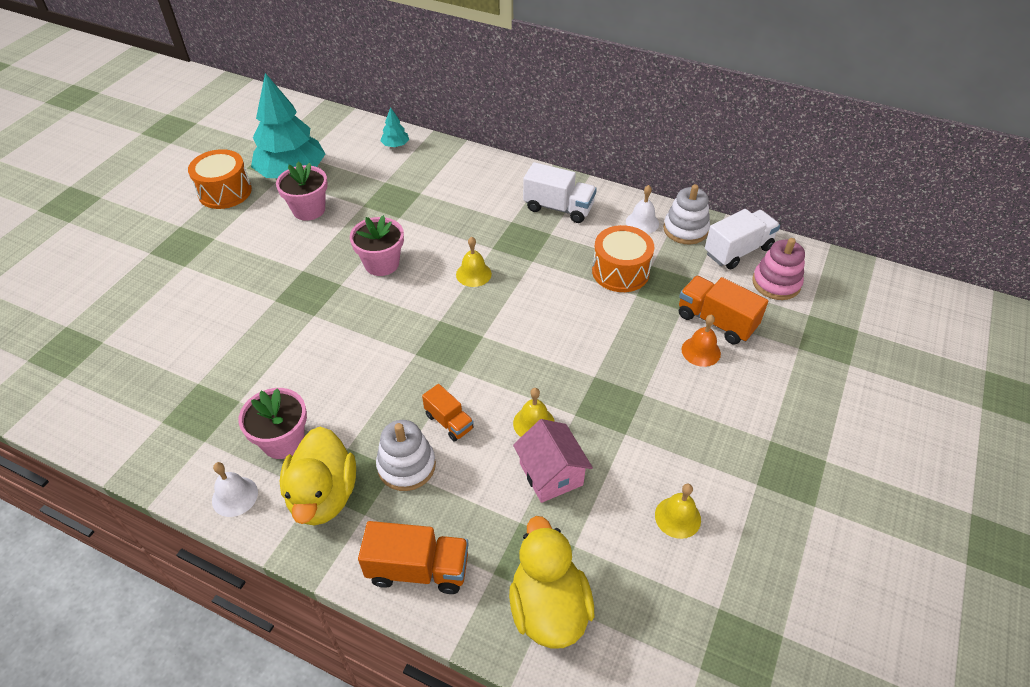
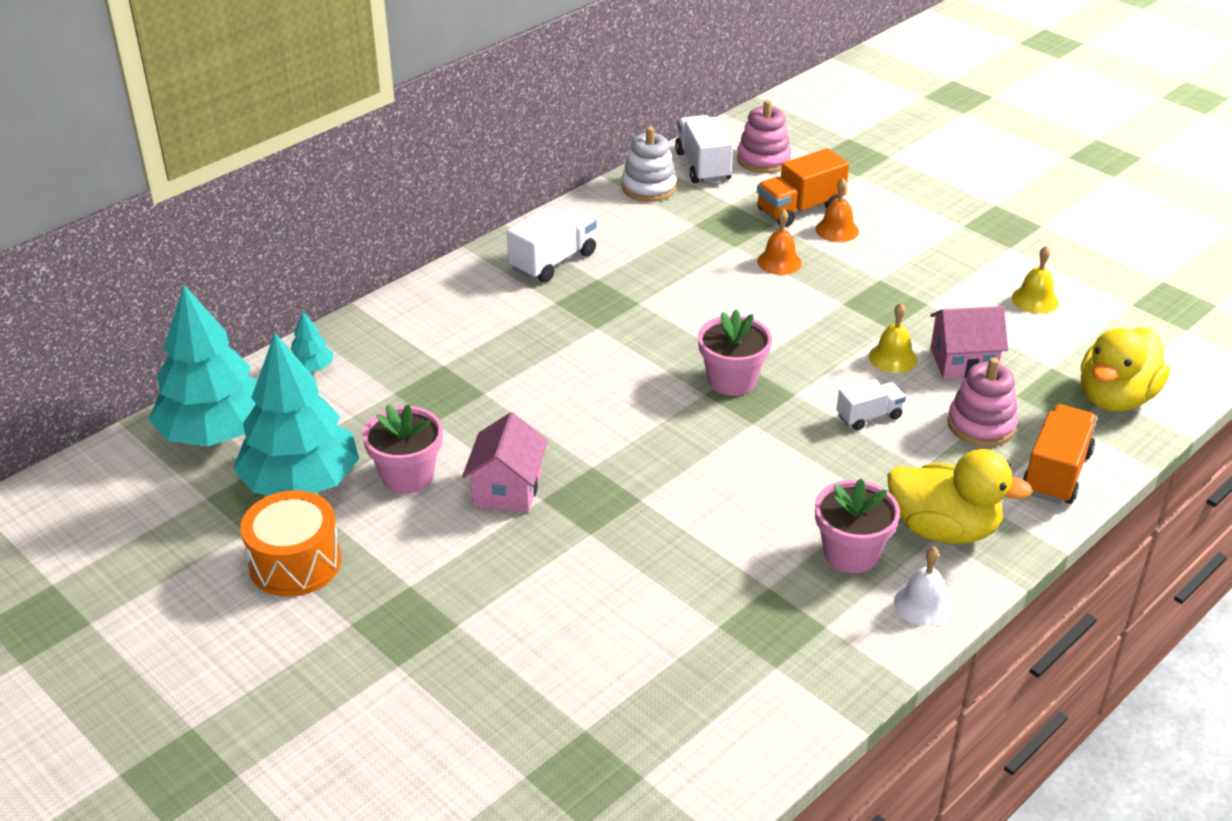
camera: 70 degrees left, 10 degrees down
(308, 253) = (507, 489): none -> pink house
(325, 131) = (215, 432): none -> turquoise tree
(382, 264) = (572, 423): pink flower pot -> pink flower pot (732, 380)
(406, 466) = (921, 459): white stacking toy -> none
(449, 422) = (869, 416): orange truck -> white truck
(466, 501) = (981, 425): none -> pink stacking toy
(473, 274) = (636, 351): yellow bell -> none
(548, 607) = (1115, 398): yellow duck -> yellow duck turned 60 degrees counterclockwise
(620, 271) = (692, 247): orange drum -> none
(630, 325) = (779, 262): none -> orange bell
(642, 222) = (619, 211): white bell -> none

